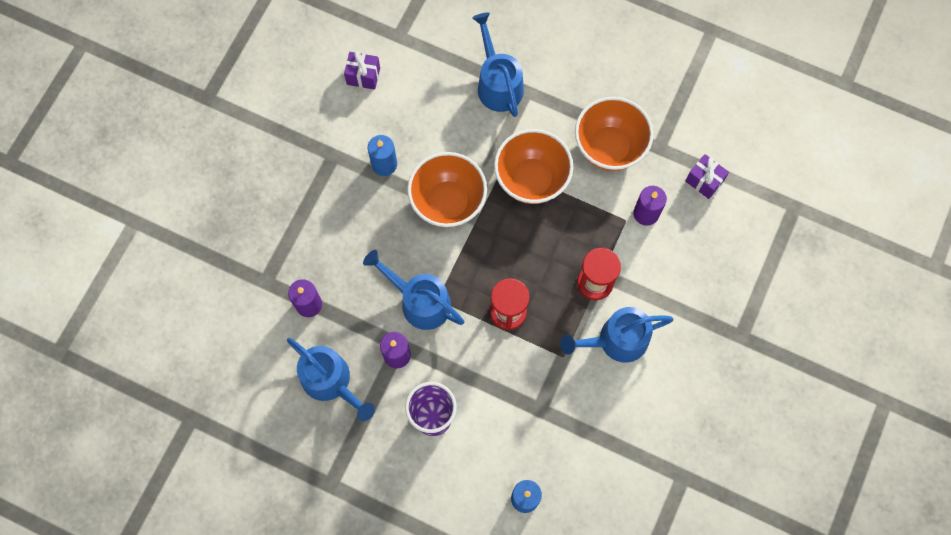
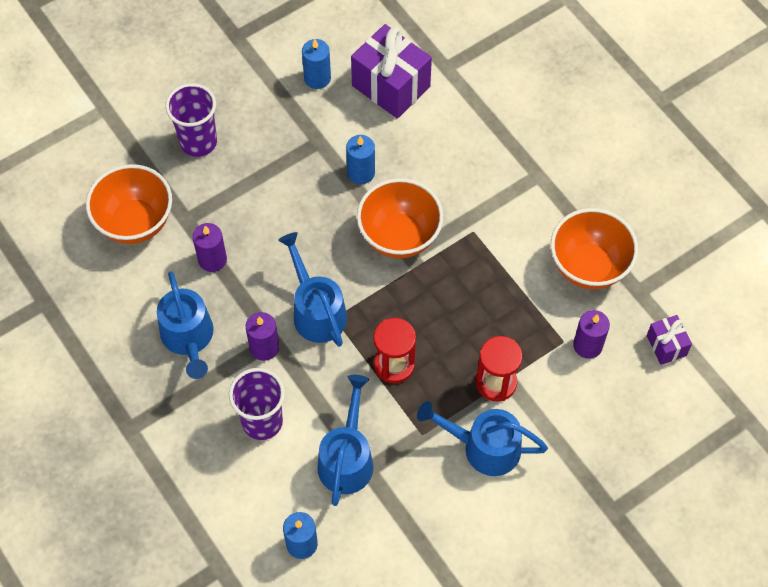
camera: 30 degrees right, 10 degrees down
(233, 209) = (198, 142): none -> purple cup
(298, 100) = (317, 78): none -> blue candle
(363, 76) = (391, 86): purple gift -> purple gift, size x1.93
(497, 83) = (515, 154): blue watering can -> blue watering can (347, 458)
(531, 179) = (493, 257): orange bowl -> orange bowl (135, 222)

